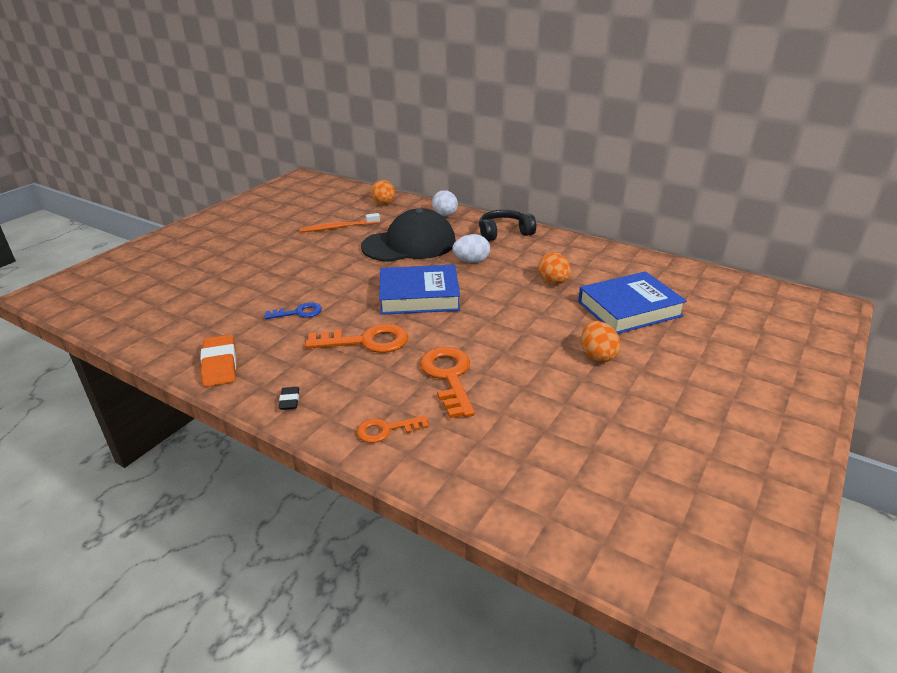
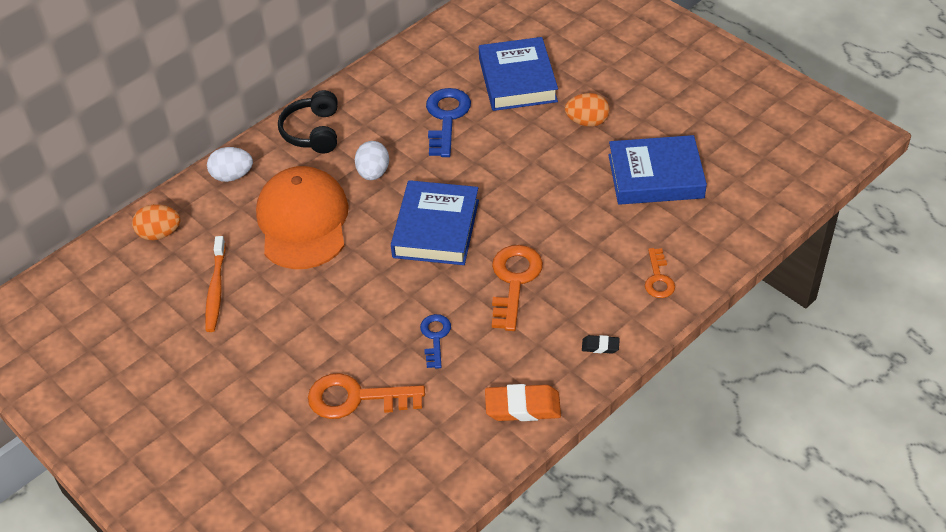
camera: 75 degrees left, 15 degrees up
(409, 244) = (303, 222): black cap -> orange cap
(449, 377) = (592, 226): orange key -> orange key (356, 398)
(540, 411) = (655, 176): none -> blue book
(553, 282) = (446, 118): orange egg -> blue key

